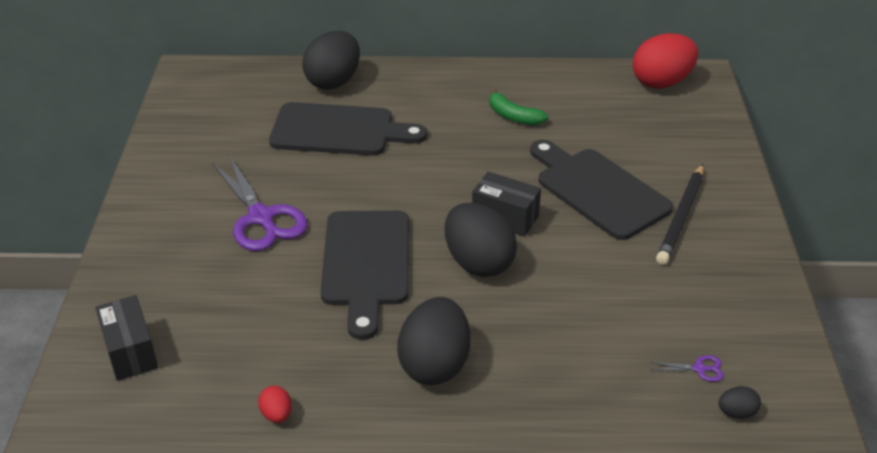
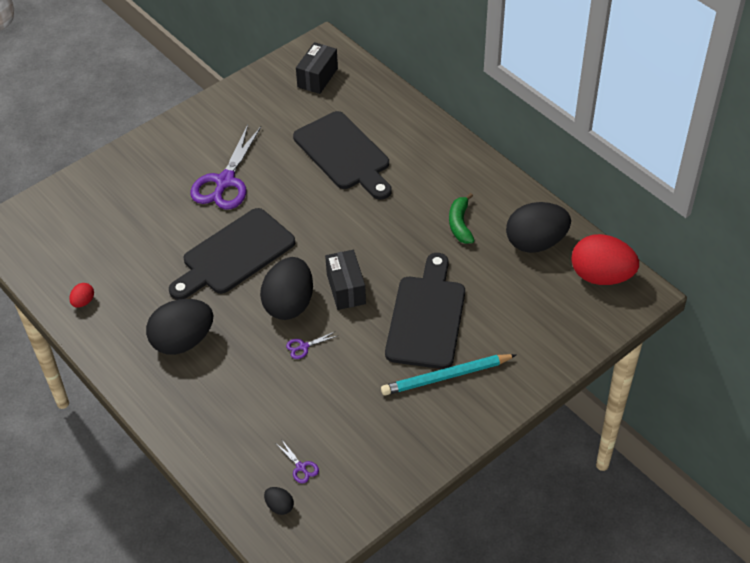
camera: 50 degrees right, 10 degrees up
(130, 351) = (71, 212): black box -> black box (317, 78)
(333, 81) = (392, 114): black egg -> black egg (536, 243)
(545, 283) = (303, 346): none -> purple scissors
(681, 217) = (446, 376): black pencil -> turquoise pencil

